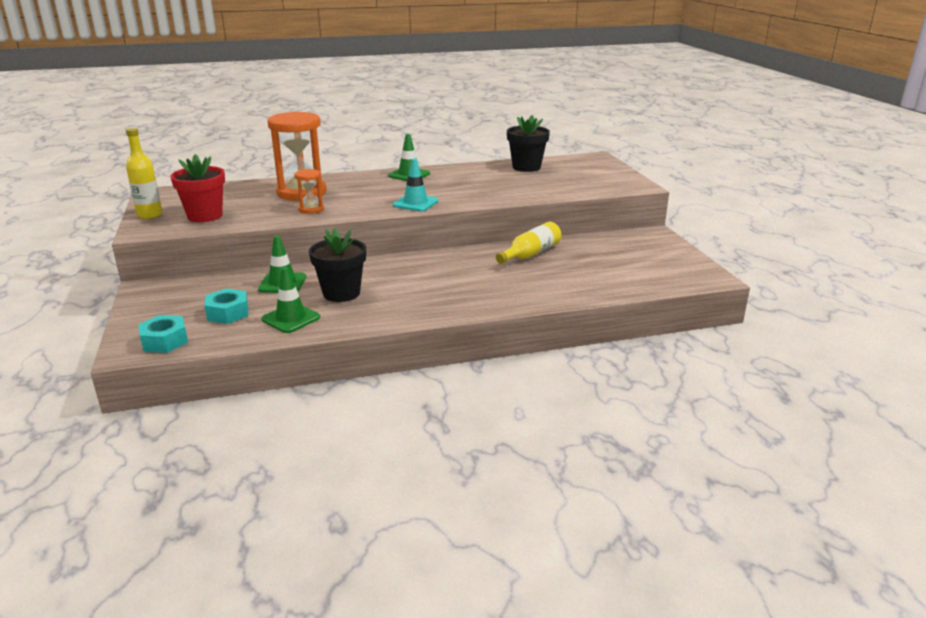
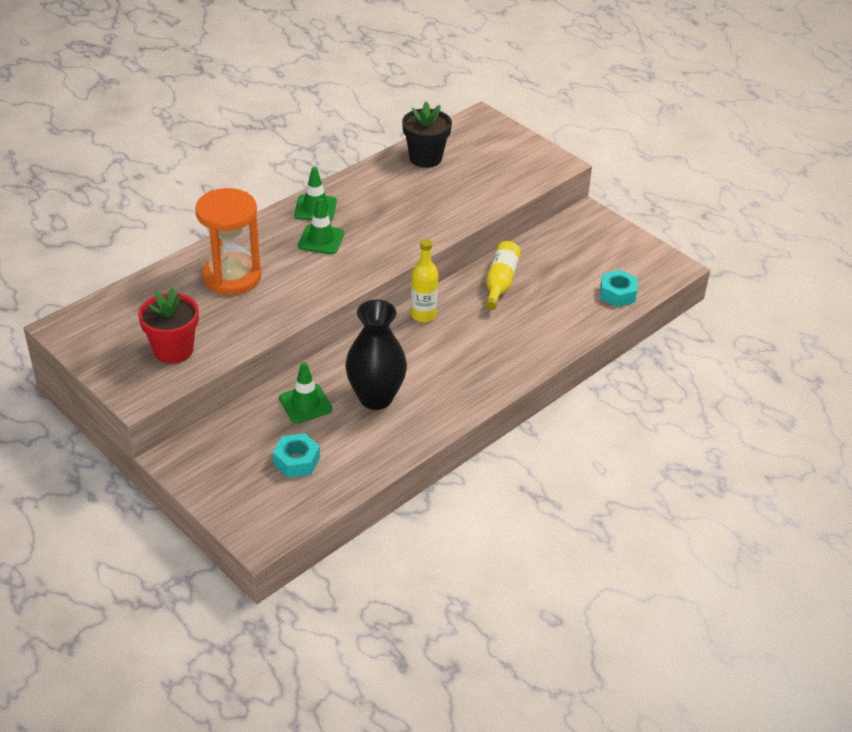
camera: 30 degrees left, 15 degrees up
(150, 215) = (109, 368): yellow bottle -> yellow bottle (423, 315)
(165, 341) = (278, 515): turquoise nut -> turquoise nut (617, 294)
(291, 318) = (362, 446): green traffic cone -> green traffic cone (321, 240)
(311, 209) = (274, 303): orange hourglass -> none
(341, 293) = (375, 398): black flower pot -> black vase
(415, 203) = (370, 259): turquoise traffic cone -> none

